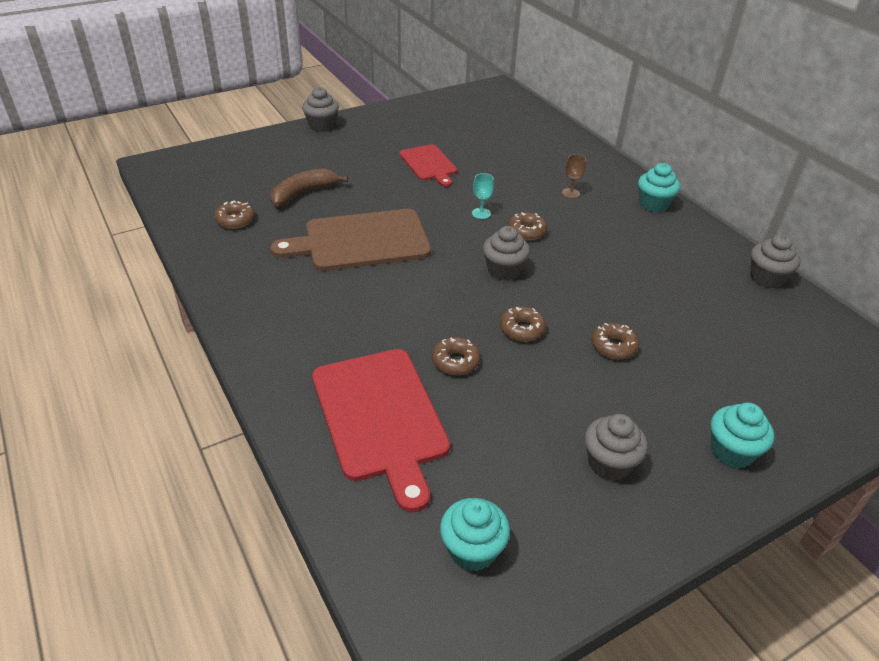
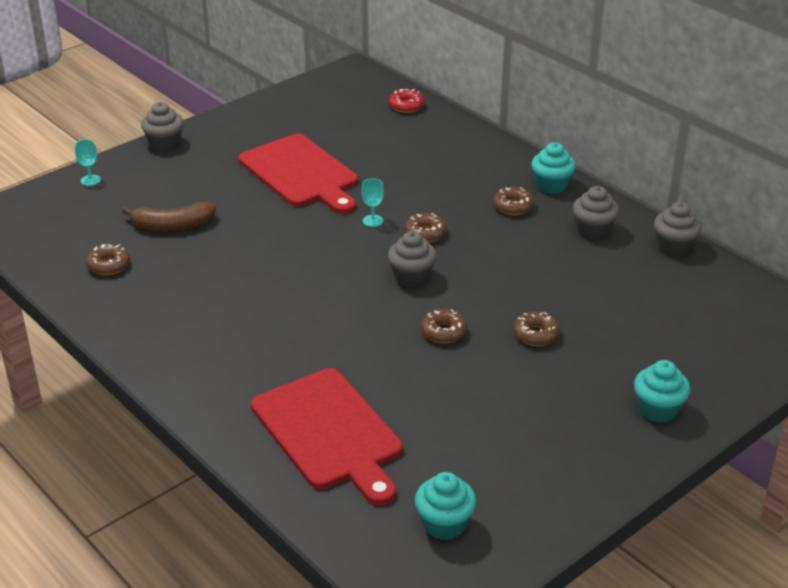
camera: 10 degrees left, 5 degrees down
(249, 147) = (90, 180): none -> turquoise goblet
(303, 193) = (172, 226): brown banana -> brown banana turned 135 degrees counterclockwise
(361, 241) = (254, 268): brown cutting board -> none
(429, 164) = (301, 173): red cutting board -> red cutting board, size x1.70
(455, 361) = (386, 372): brown donut -> brown donut (513, 206)
(536, 120) = (406, 106): none -> red donut
(571, 193) = (462, 185): brown goblet -> none
(609, 463) = (550, 437): grey cupcake -> grey cupcake (593, 231)

